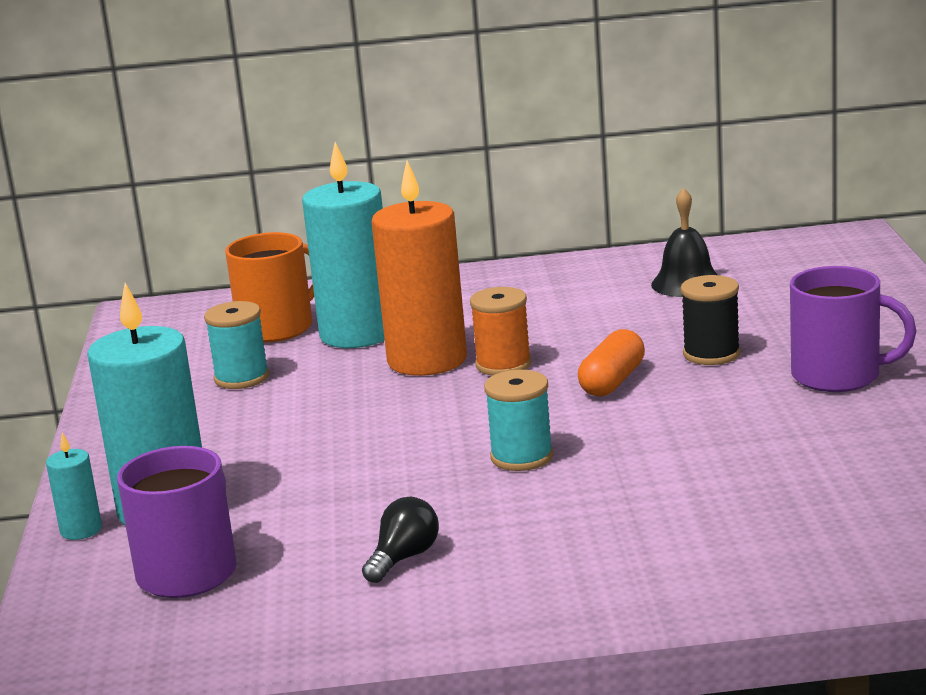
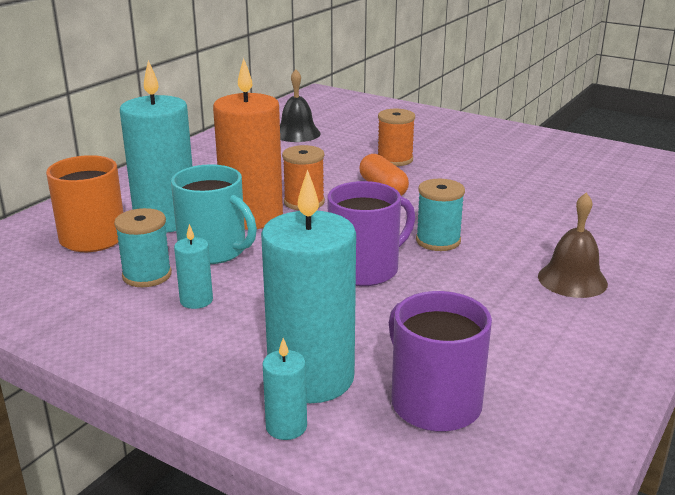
camera: 55 degrees left, 5 degrees up
(227, 414) = (196, 300): none -> turquoise candle
(329, 378) = (214, 250): none -> turquoise mug
(404, 558) = (523, 319): black light bulb -> none
(541, 553) = (572, 280): none -> brown bell
(711, 354) = (395, 159): black spool -> orange spool
(838, 376) = (472, 149): purple mug -> purple mug (365, 269)

